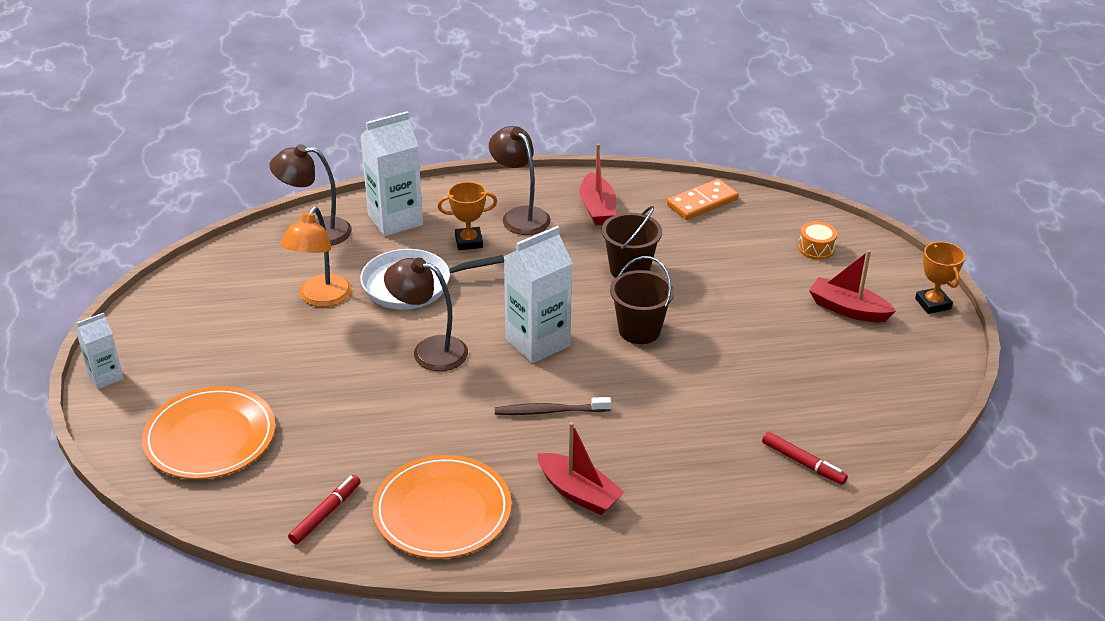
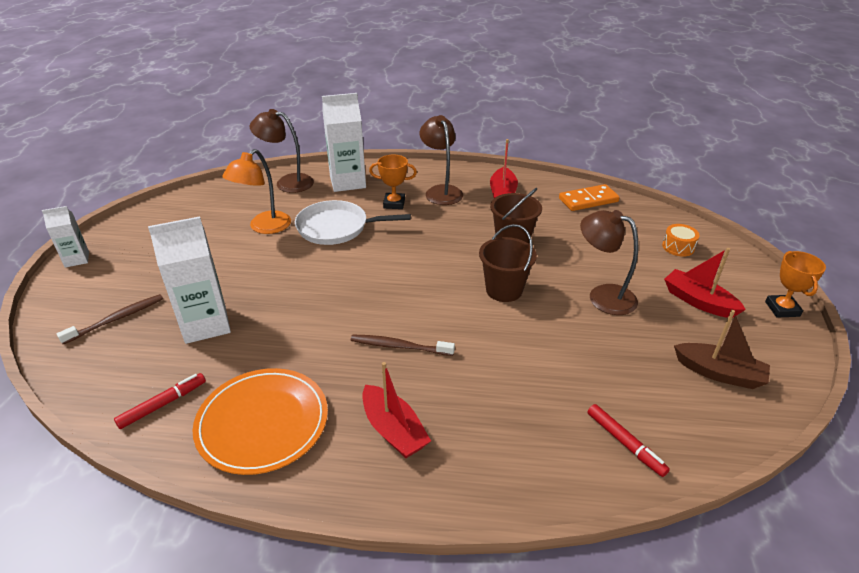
camera: 15 degrees right, 0 degrees up
(210, 437) = (117, 319): orange plate -> brown toothbrush
(429, 351) = (324, 279): brown lamp -> brown lamp (603, 296)
(537, 342) = (414, 286): white carton -> white carton (206, 324)
(879, 381) = (719, 373): none -> brown boat

